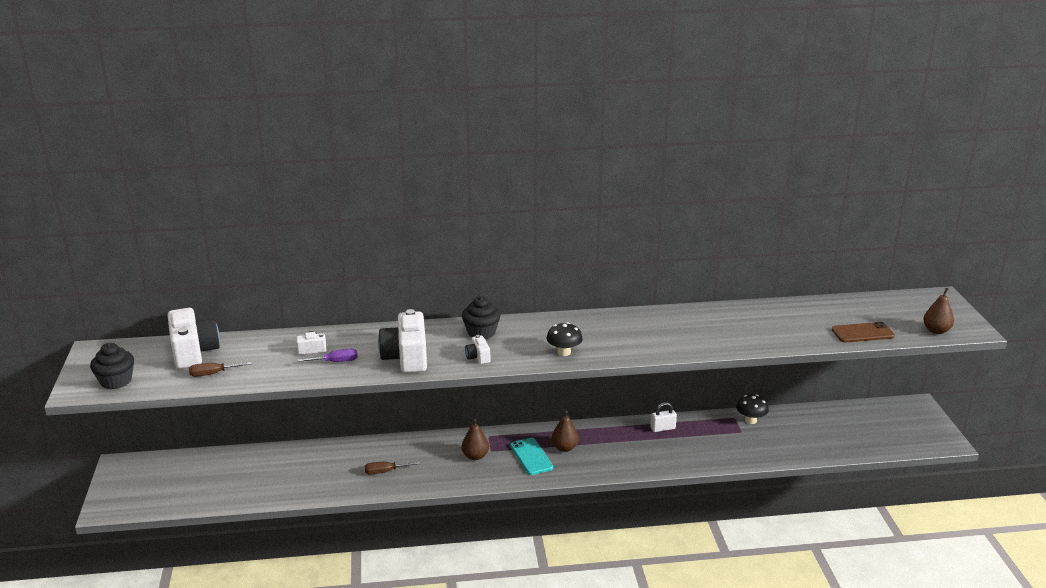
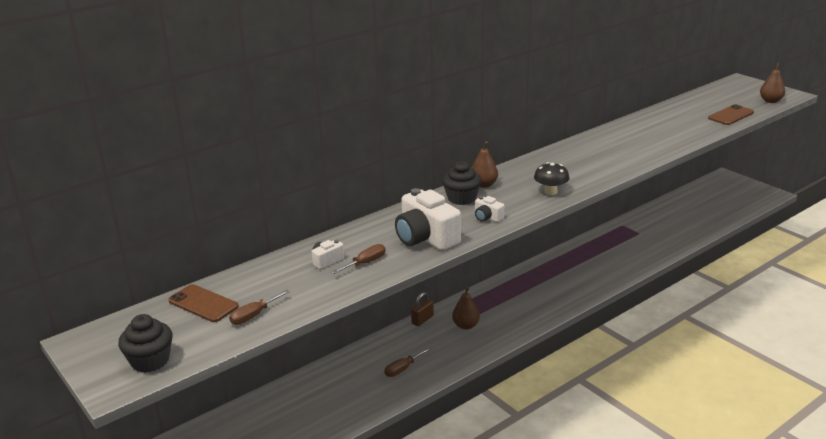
camera: 30 degrees left, 0 degrees up
(193, 352) = (203, 304): white camera -> brown phone
(336, 362) = (365, 263): purple screwdriver -> brown screwdriver
(446, 437) = (422, 320): none -> brown padlock
(531, 456) = (511, 308): turquoise phone -> none
(564, 448) = (529, 292): brown pear -> brown pear (483, 185)
(662, 428) = (583, 250): white padlock -> none
(750, 420) = (635, 223): black mushroom -> none

